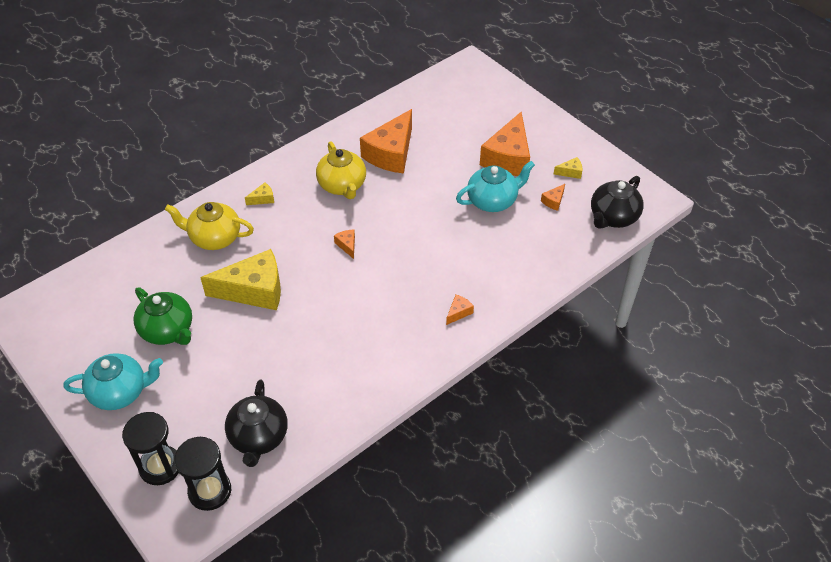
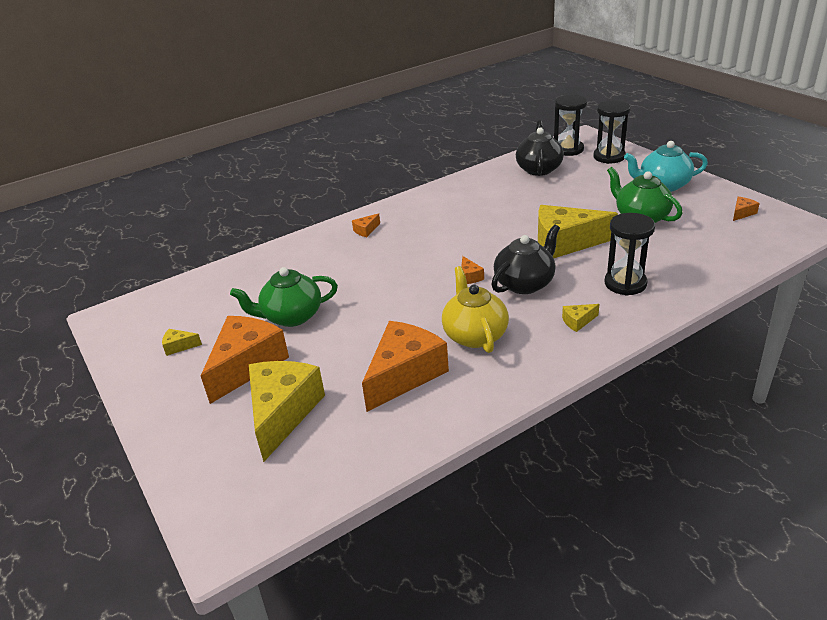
camera: 170 degrees left, 15 degrees down
(214, 238) = (625, 283): yellow teapot -> black hourglass
(466, 126) = (282, 413): none -> yellow cheese
(493, 201) = (291, 317): turquoise teapot -> green teapot
(553, 201) = (221, 315): orange cheese -> orange cheese (742, 213)
(613, 217) = (168, 300): black teapot -> black teapot (525, 283)

